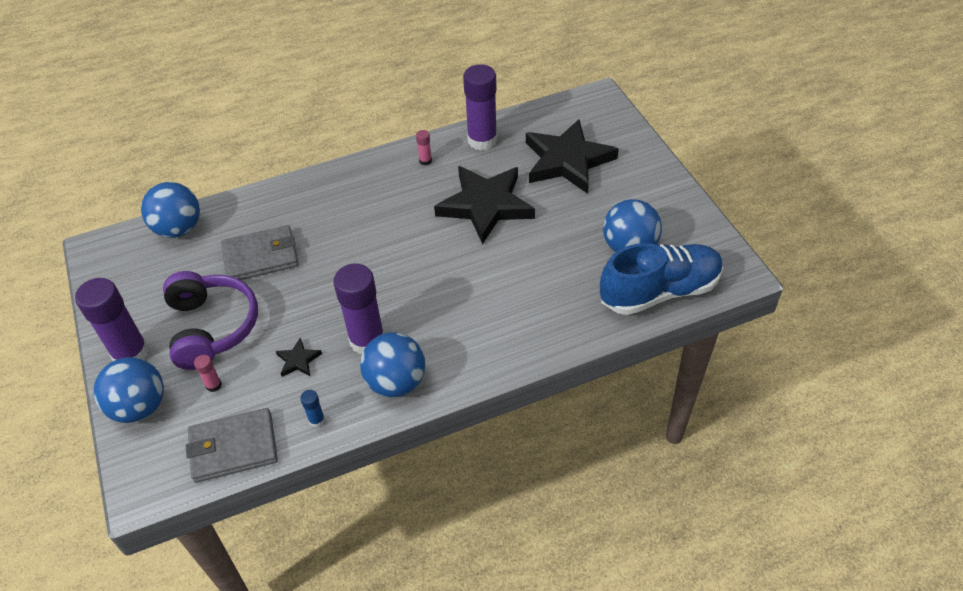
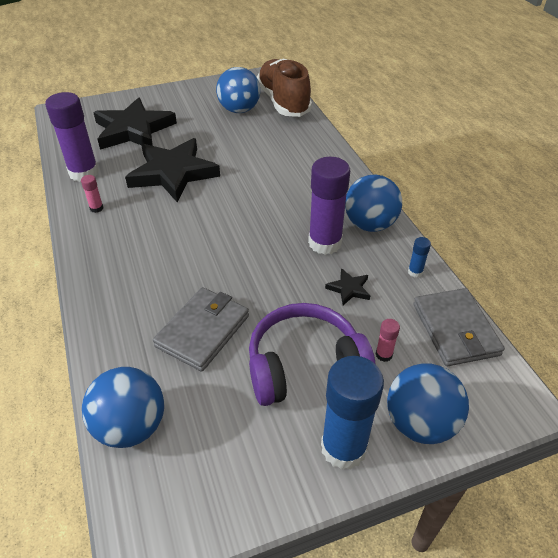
camera: 90 degrees left, 5 degrees down
(131, 353) = (343, 448): purple glue stick -> blue glue stick
(261, 257) = (203, 331): grey wallet -> grey wallet turned 45 degrees clockwise
(659, 291) = (283, 102): blue shoe -> brown shoe

